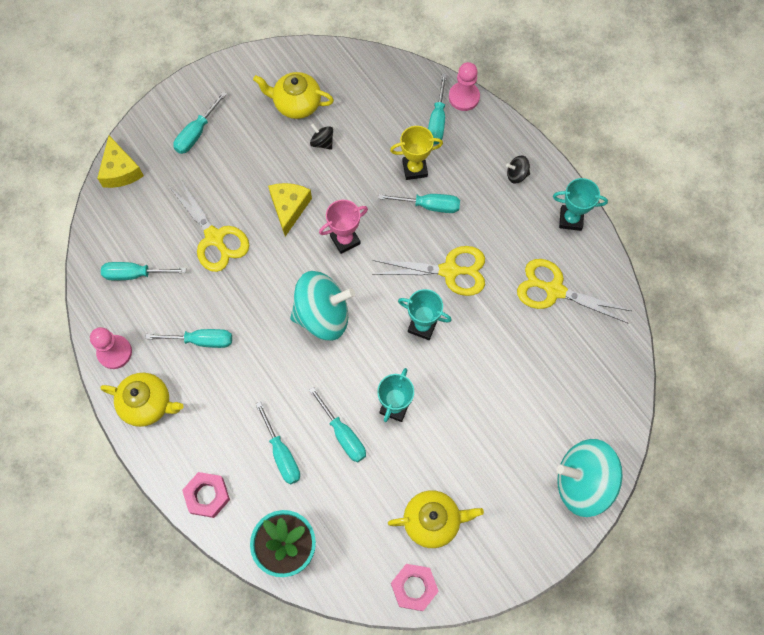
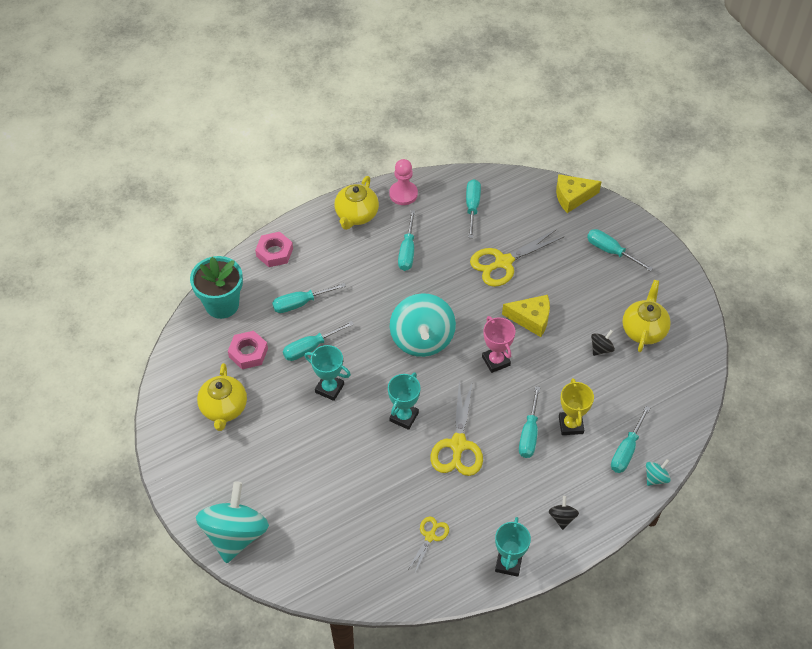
camera: 95 degrees right, 15 degrees down
(414, 587) = (172, 390): pink nut -> pink nut (248, 353)
(437, 121) = (626, 450): turquoise screwdriver -> turquoise screwdriver turned 75 degrees counterclockwise
(464, 97) = (656, 478): pink pawn -> turquoise spinning top
(554, 290) = (430, 536): yellow scissors -> yellow scissors, size x0.55

